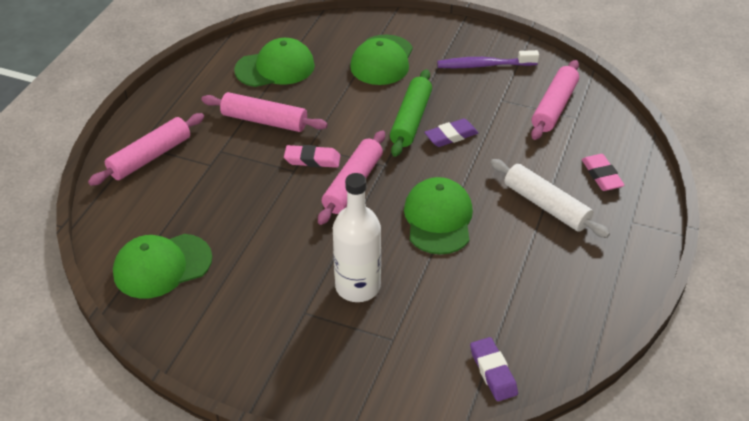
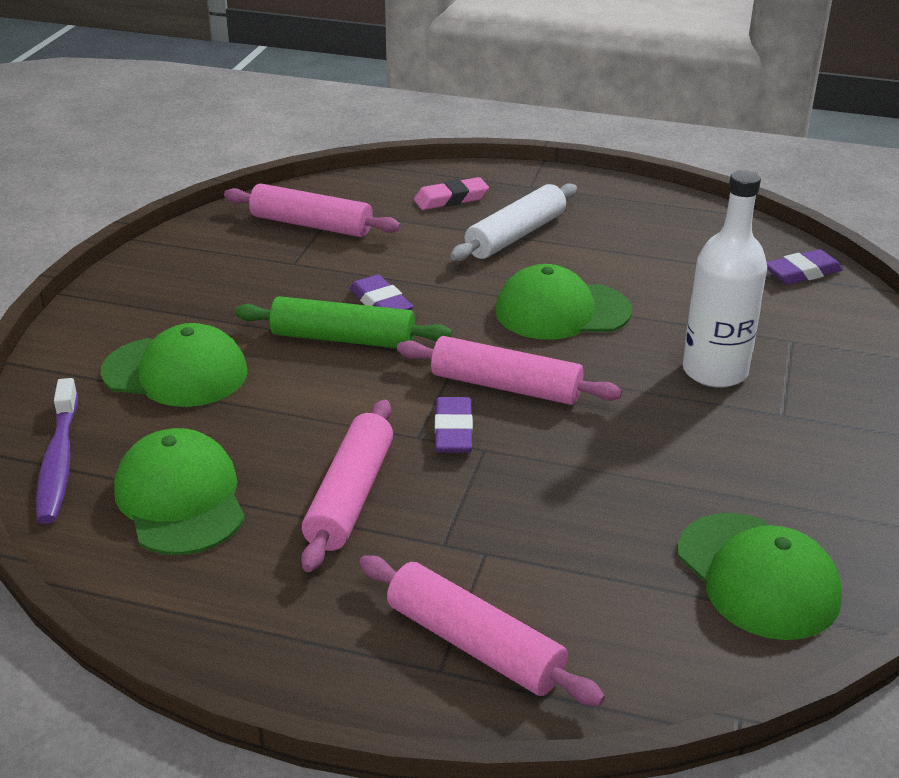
camera: 95 degrees left, 10 degrees down
(312, 160) = (453, 431): pink eraser -> purple eraser
(484, 65) = (204, 277): purple toothbrush -> purple toothbrush (59, 462)

